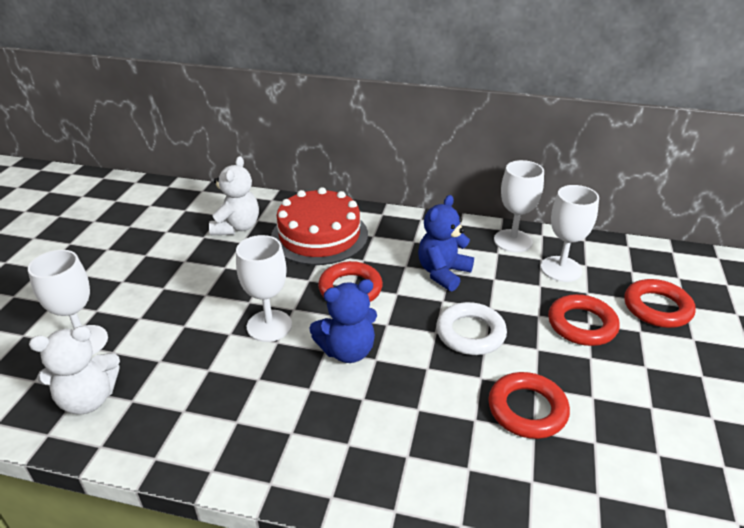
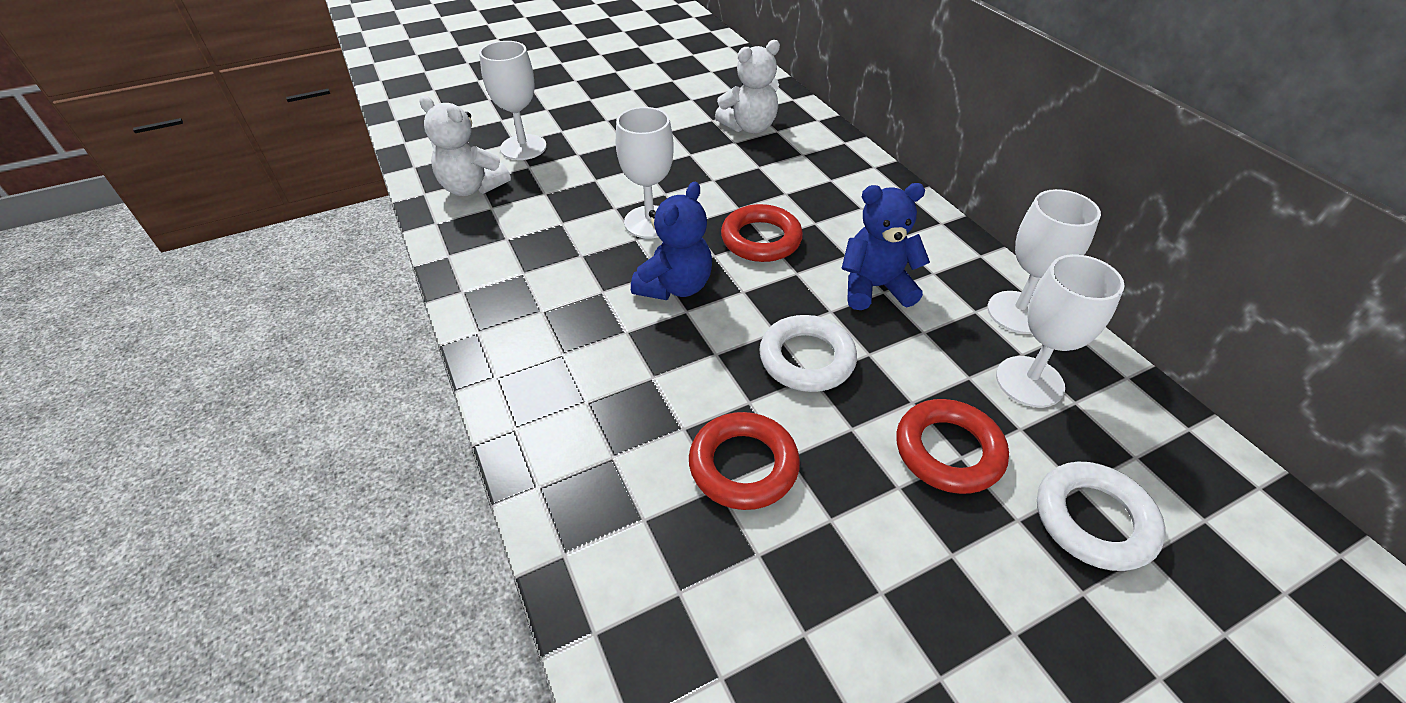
camera: 50 degrees right, 10 degrees up
(319, 235) = (809, 176): red cake -> none
(347, 351) = (675, 286): blue teddy bear -> blue teddy bear turned 90 degrees counterclockwise
(657, 308) = (1093, 520): red ring -> white ring

